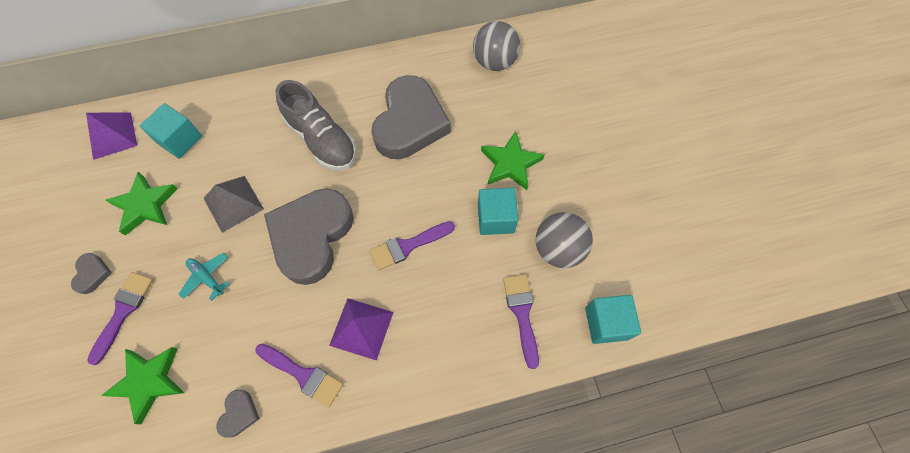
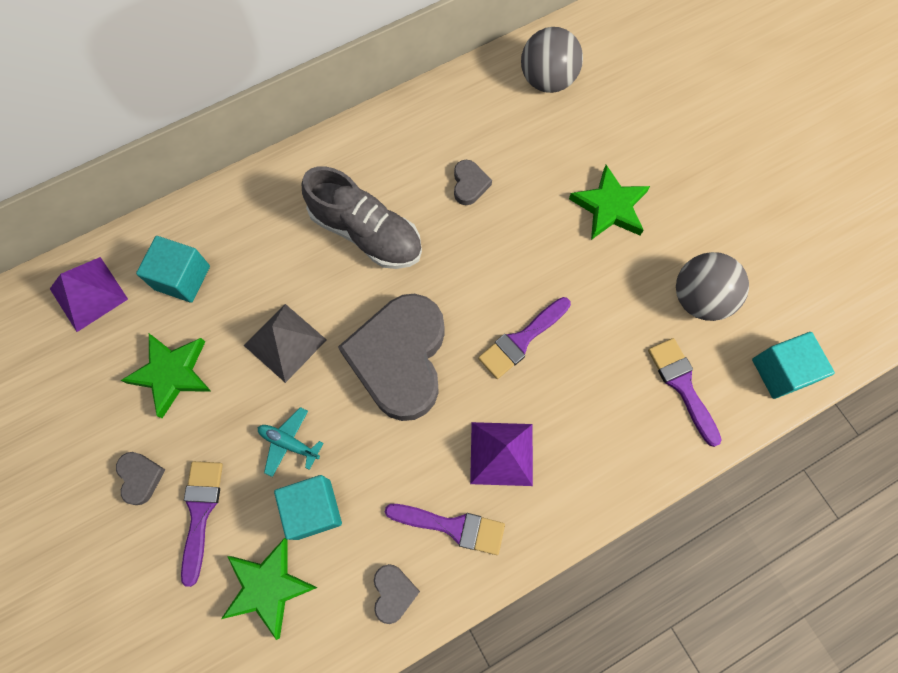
camera: 15 degrees left, 5 degrees up
(410, 123) = (469, 184): grey heart -> grey heart, size x0.40
(495, 218) = (614, 279): turquoise cube -> turquoise cube (313, 509)

